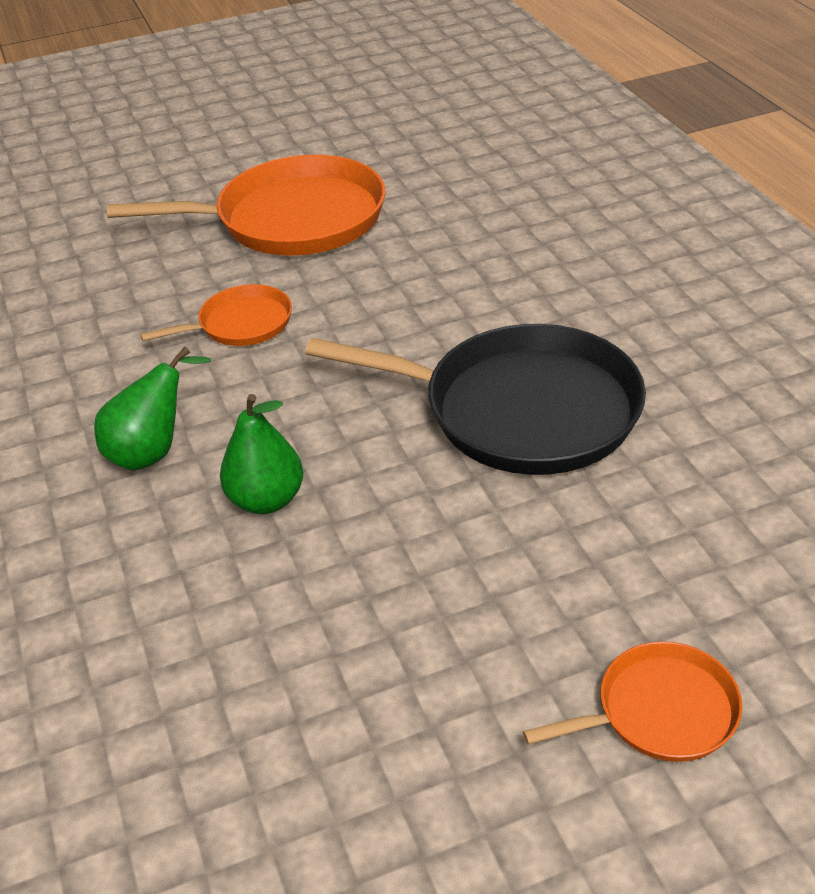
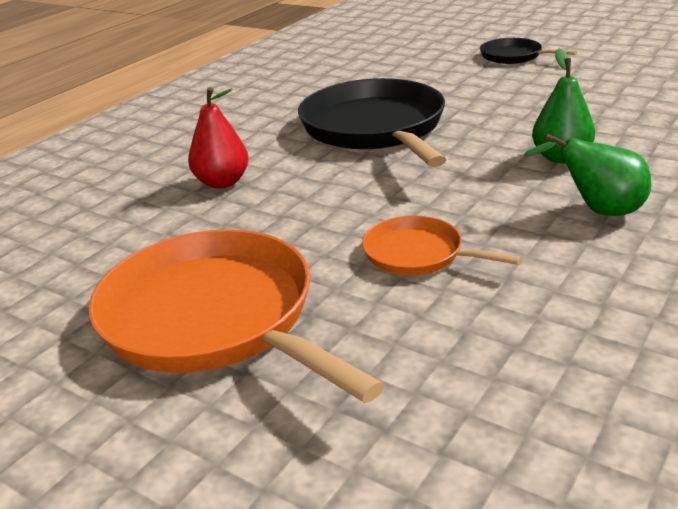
camera: 125 degrees left, 10 degrees down
(505, 271) = (222, 182): none -> red pear
(659, 711) = (514, 56): orange pan -> black pan

